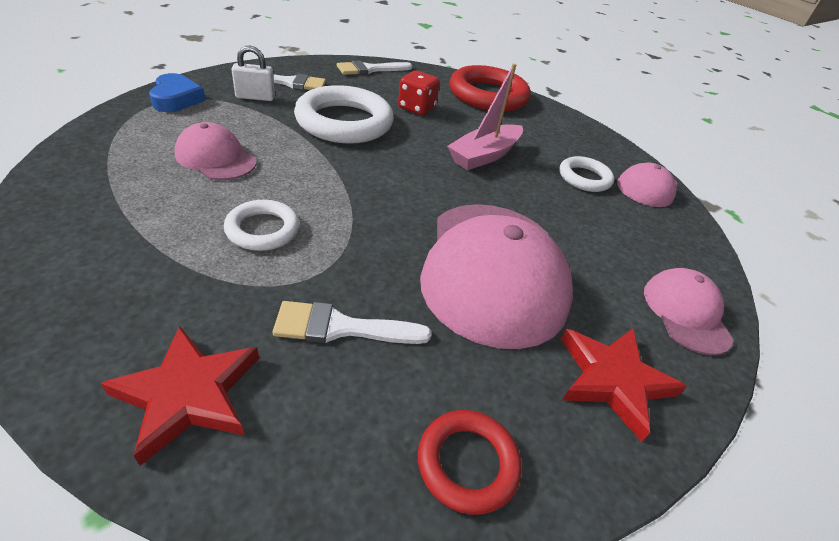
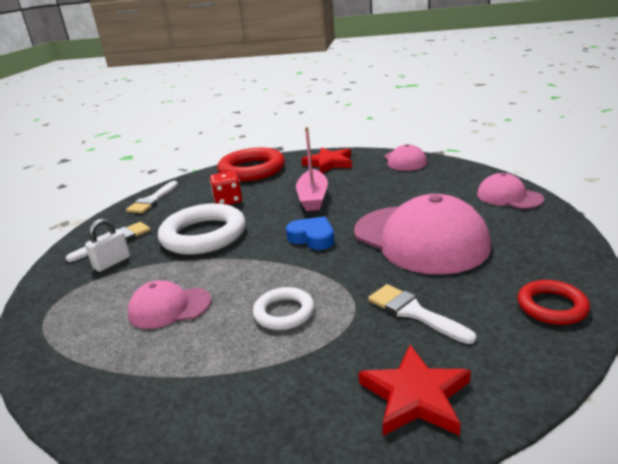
camera: 35 degrees left, 15 degrees down
(176, 99) = (54, 303): blue heart -> blue heart (312, 238)
(341, 327) = (413, 312): white brush -> white brush turned 90 degrees clockwise
(584, 178) = (375, 175): white ring -> none
(612, 380) = (534, 238): red star -> red star (329, 163)

